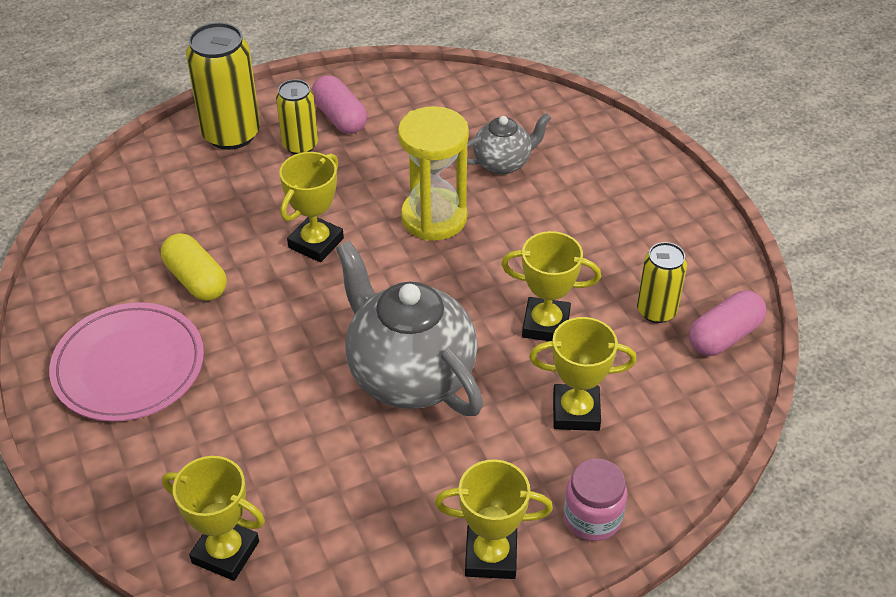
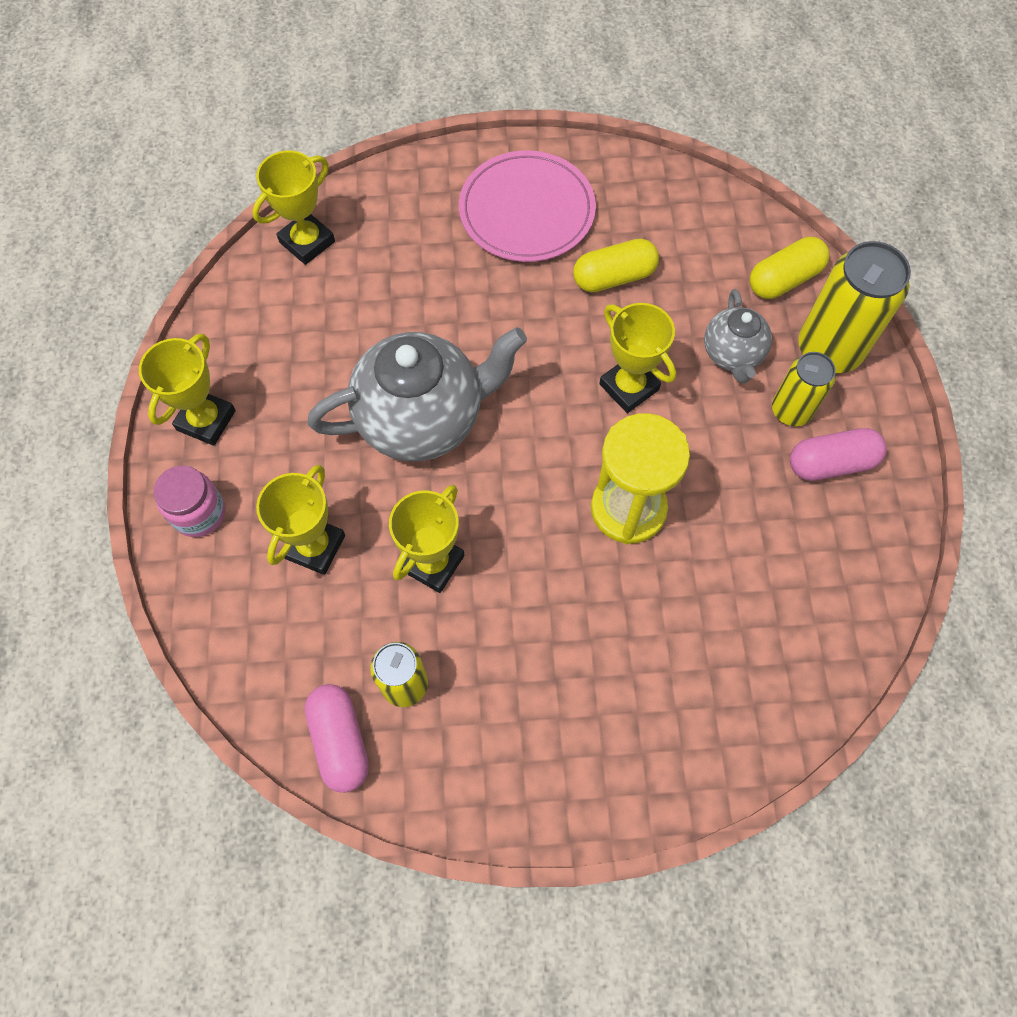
camera: 110 degrees right, 20 degrees up
(164, 171) = (784, 279): none -> yellow capsule
(503, 163) = (697, 615): grey teapot -> grey teapot (732, 354)

